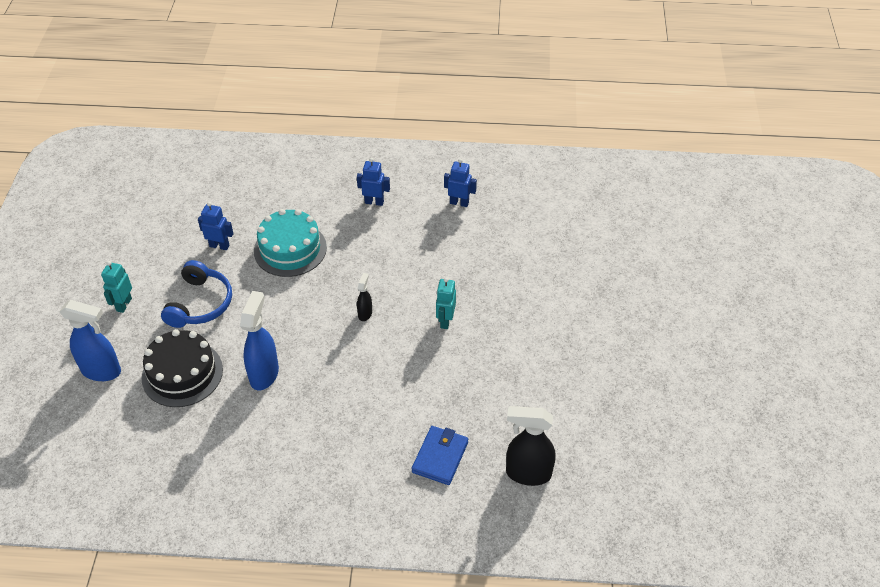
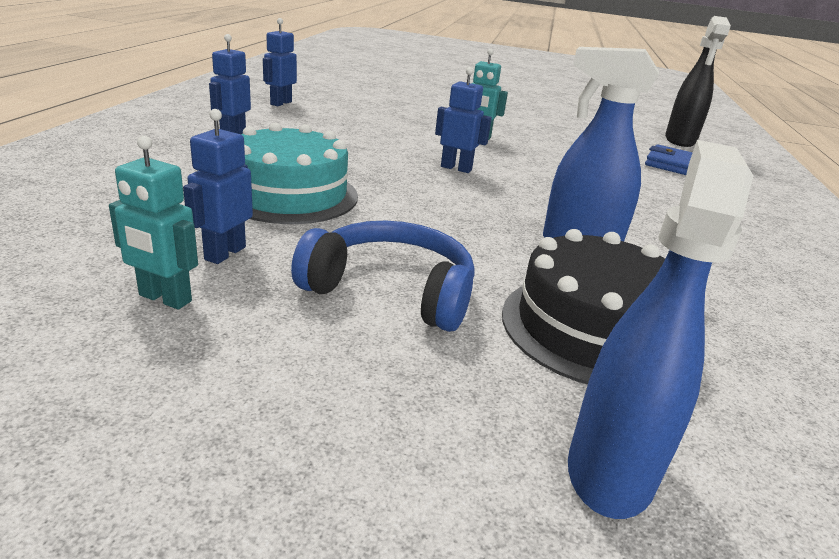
camera: 85 degrees left, 20 degrees down
(124, 304) = (351, 411): turquoise robot -> turquoise robot (164, 298)
(365, 313) = (456, 168): black spray bottle -> blue robot

